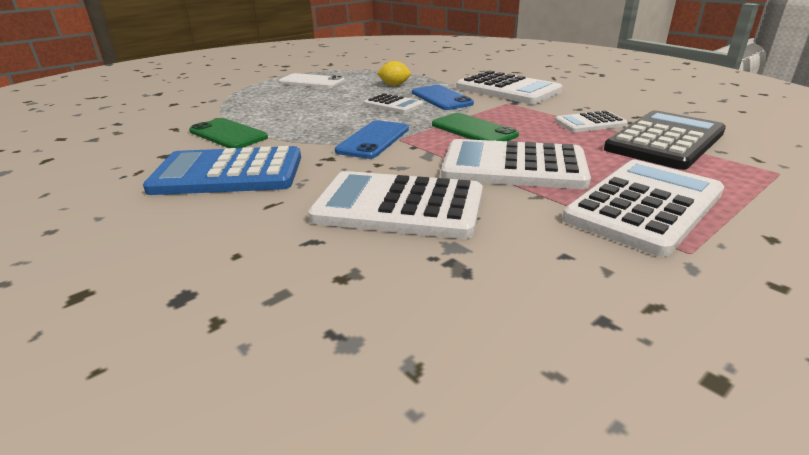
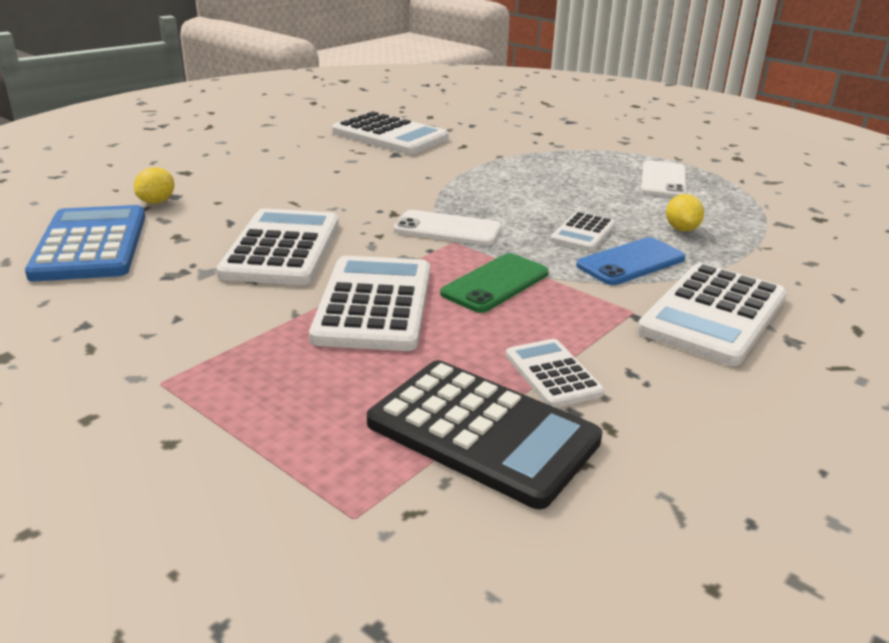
camera: 80 degrees right, 0 degrees up
(199, 310) = (157, 202): none -> yellow lemon
(228, 134) = (451, 167): green phone -> none
(228, 173) = (356, 180): blue calculator -> blue calculator (90, 245)
(373, 140) = (447, 229): blue phone -> white phone
(644, 206) = (261, 373): white calculator -> white calculator (390, 136)

